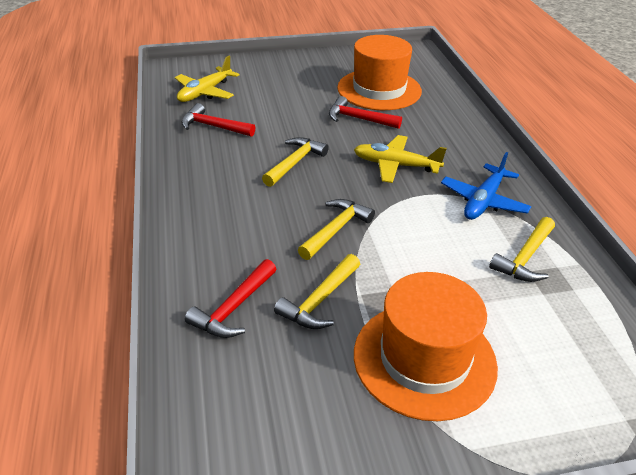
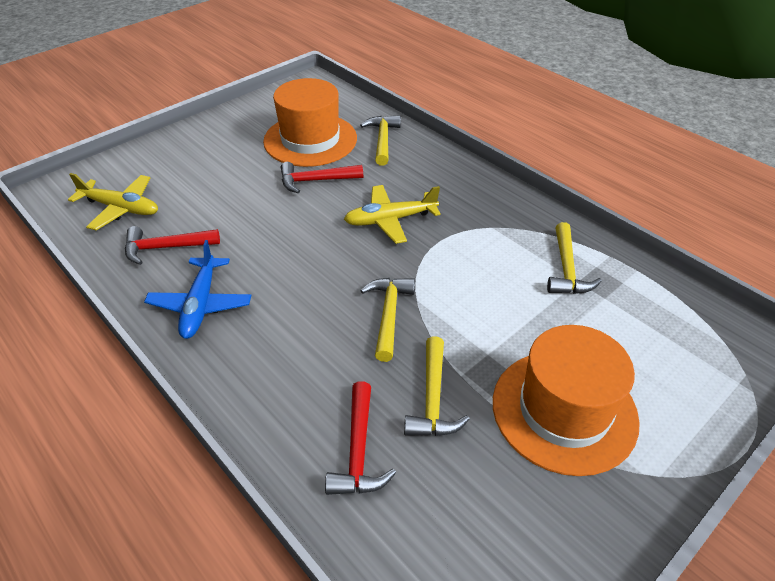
camera: 30 degrees left, 5 degrees up
(205, 92) = (121, 208): yellow plane -> yellow plane turned 75 degrees counterclockwise
(295, 163) = (290, 256): yellow hammer -> yellow hammer (382, 140)
(483, 201) = (493, 226): blue plane -> blue plane (200, 305)

